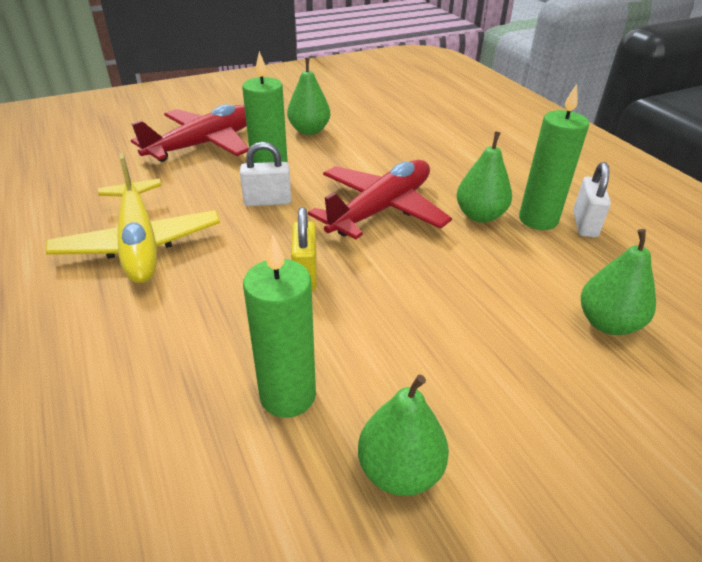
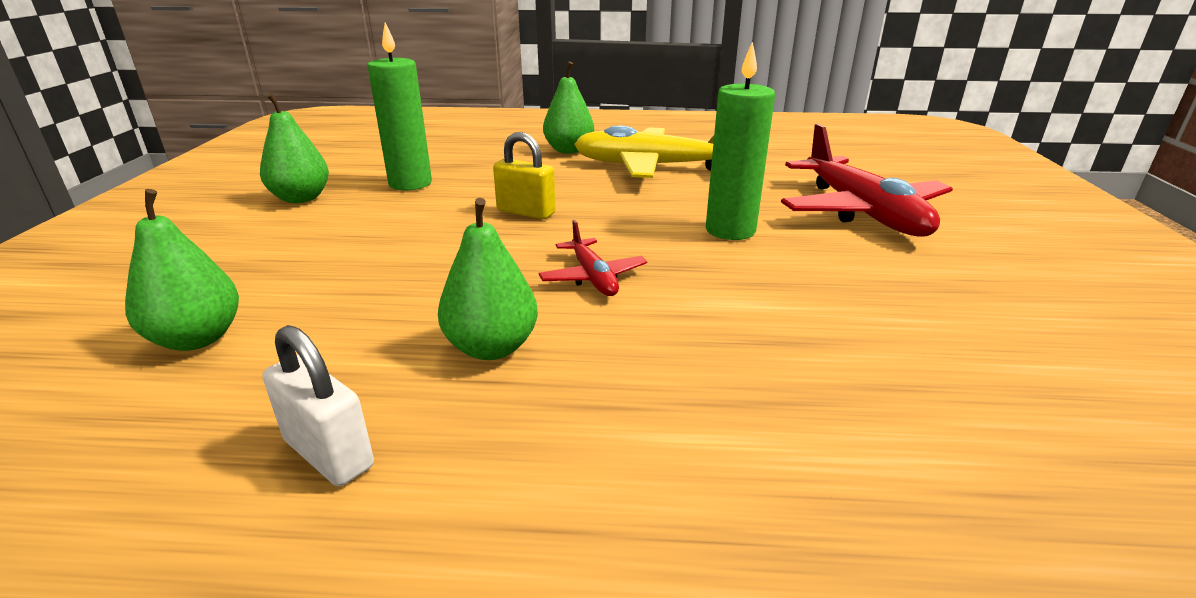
camera: 120 degrees right, 10 degrees down
(267, 201) = (679, 220): white padlock -> none
(309, 130) = (894, 288): green pear -> green pear (569, 150)
(381, 209) = (593, 277): red plane -> red plane, size x0.49
(538, 219) = (411, 402): green candle -> none

